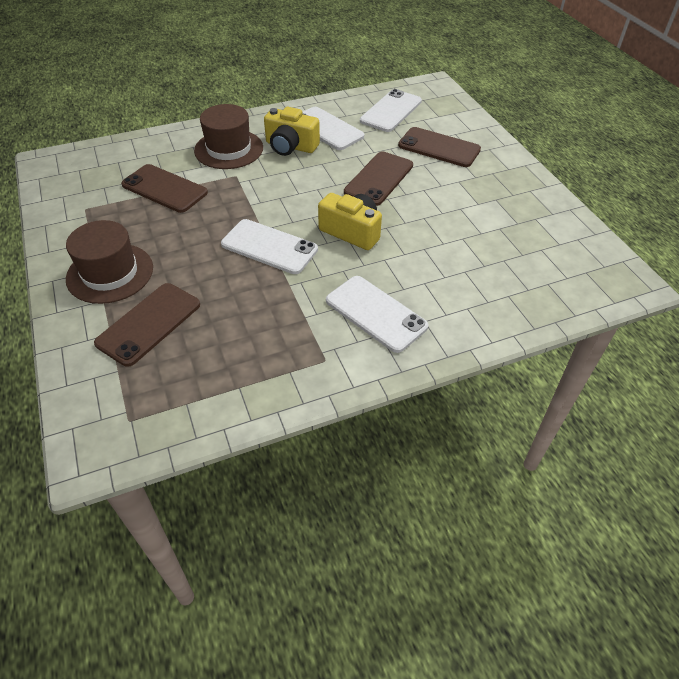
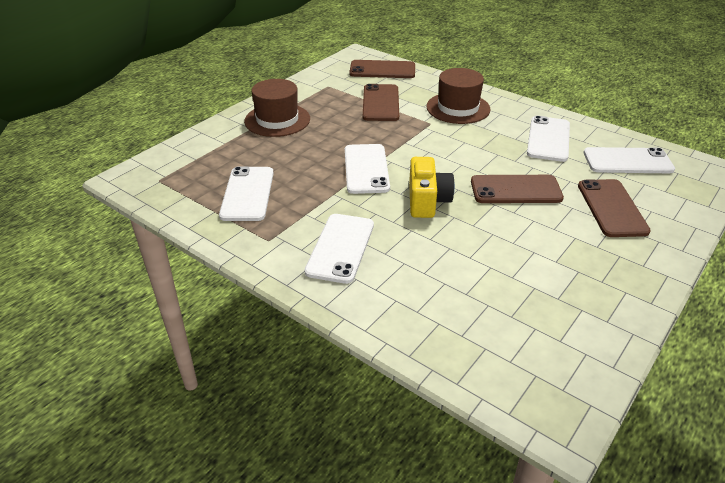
camera: 60 degrees right, 10 degrees down
(149, 323) = (244, 153): brown phone -> brown phone (382, 70)
(232, 348) = (247, 194): none -> white phone
(290, 146) = (499, 132): yellow camera -> none

